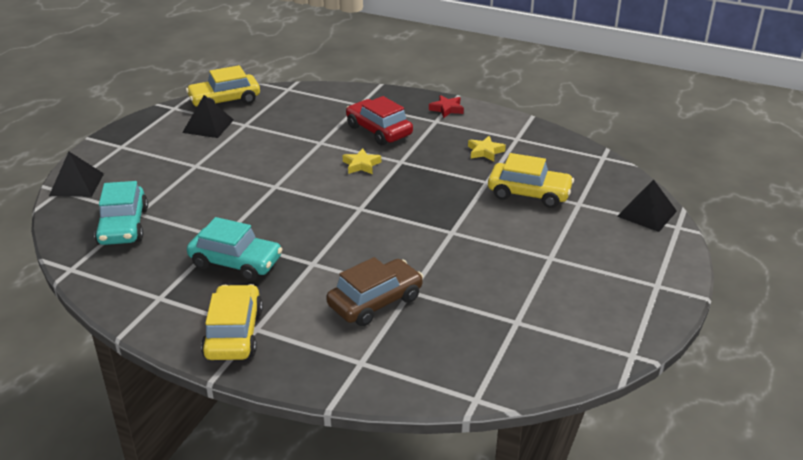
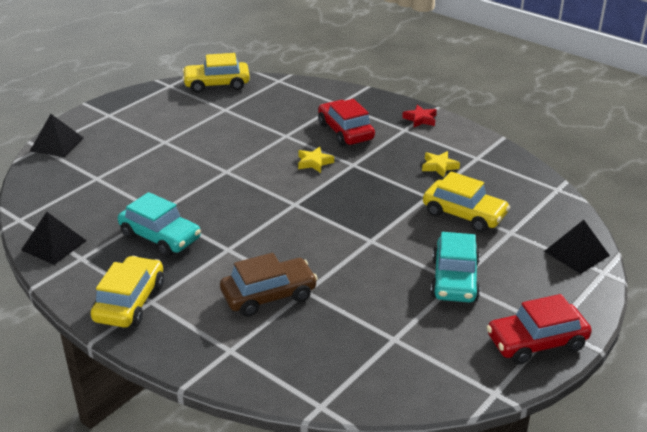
camera: 15 degrees right, 0 degrees up
(123, 226) = (79, 188): turquoise car -> turquoise car (454, 280)
(208, 126) = (191, 106): black pyramid -> black pyramid (53, 245)
(648, 301) = (536, 342): none -> red car

